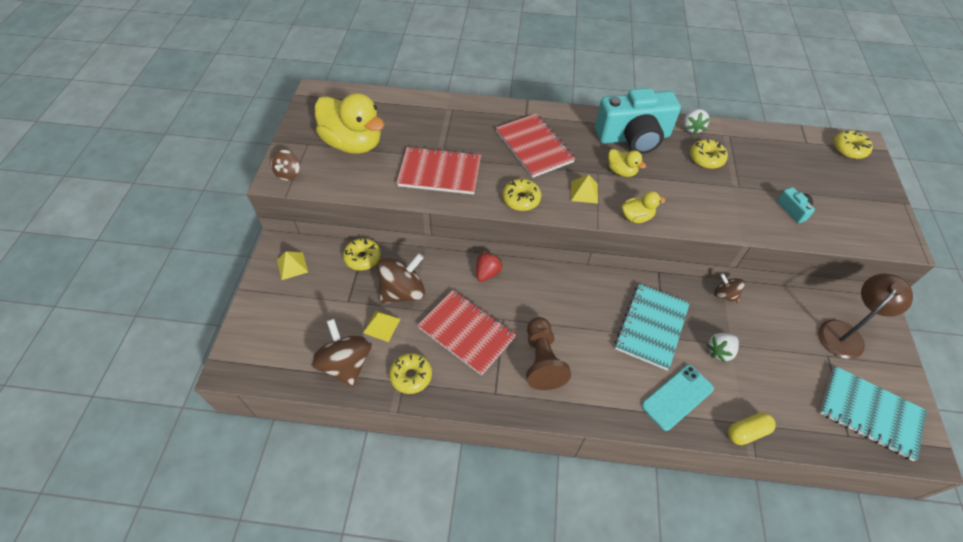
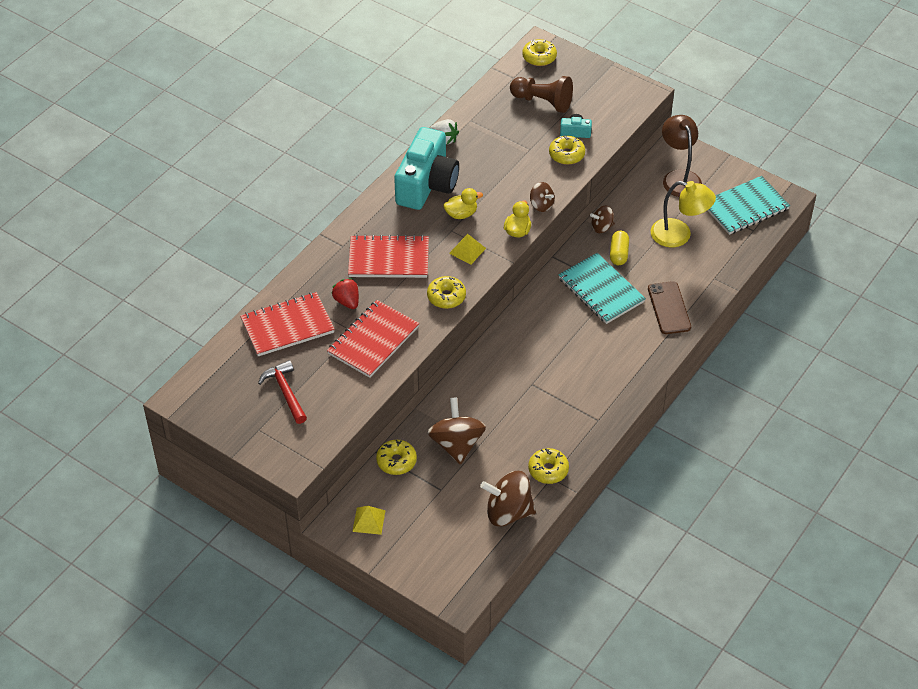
camera: 60 degrees left, 5 degrees down
(288, 173) = (292, 457): brown spinning top -> brown spinning top (541, 205)
(353, 143) = (285, 392): yellow duck -> red hammer
(381, 325) = (484, 473): yellow pyramid -> none
(466, 332) = (529, 415): red notebook -> red notebook (287, 326)
(487, 273) = (476, 374): red strawberry -> red strawberry (347, 301)
(542, 360) = (587, 376): brown pawn -> brown pawn (543, 102)
(677, 397) = (669, 308): turquoise phone -> brown phone
(706, 158) = (486, 151): yellow donut -> yellow donut (566, 155)
(720, 351) = (648, 260): white strawberry -> none
(747, 432) = (718, 284): yellow capsule -> yellow capsule (618, 254)
(775, 365) = (679, 235): none -> yellow lamp

